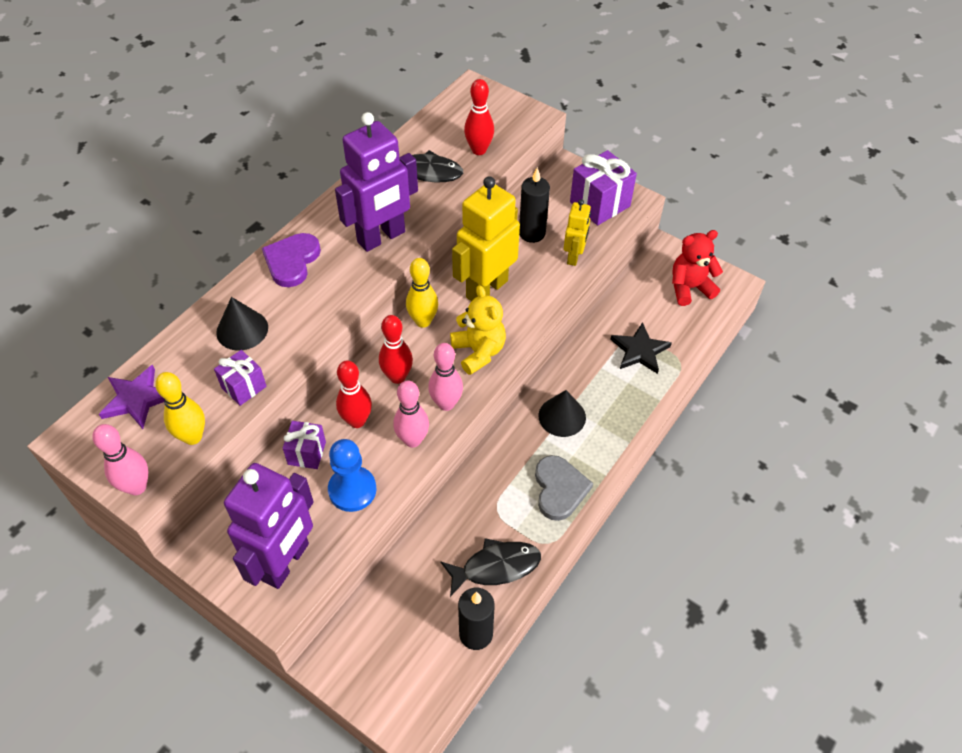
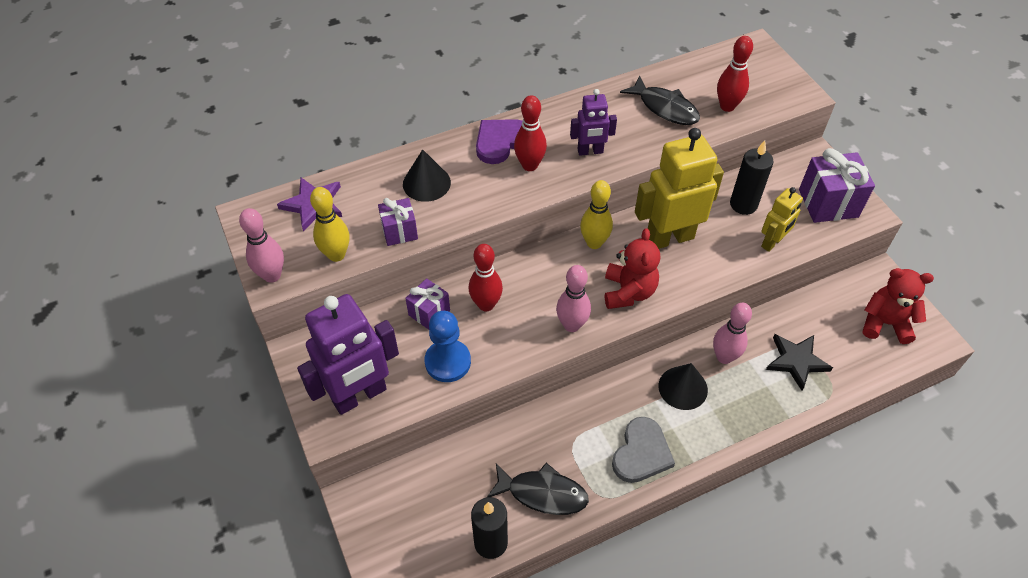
camera: 30 degrees right, 0 degrees up
(381, 237) = (590, 151): purple robot -> purple robot, size x0.54
(397, 377) = (543, 282): red bowling pin -> red bowling pin (529, 165)
(412, 440) = (523, 343): pink bowling pin -> pink bowling pin (724, 357)
(478, 352) = (628, 292): yellow teddy bear -> red teddy bear

